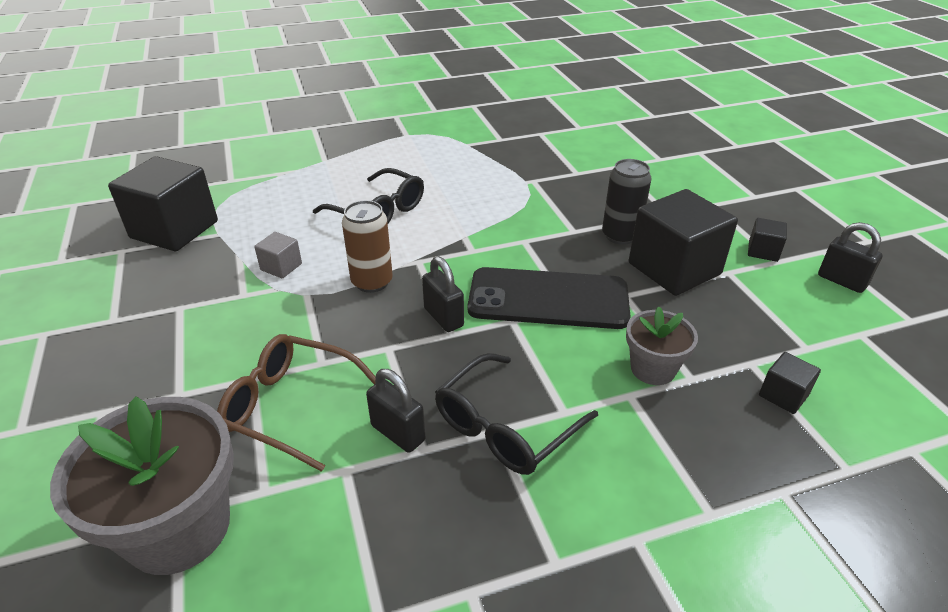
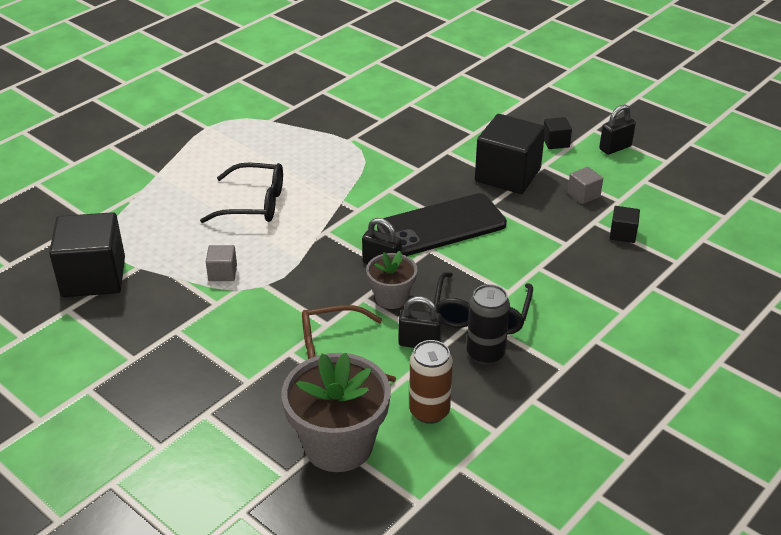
camera: 30 degrees left, 0 degrees up
(372, 282) = (306, 259): brown can -> brown can (429, 411)
(620, 236) = (454, 162): black can -> black can (485, 353)
(653, 369) = (540, 246): grey flower pot -> grey flower pot (391, 297)
(759, 324) = (583, 195): none -> grey cube
(841, 281) = (615, 148): black padlock -> black padlock turned 45 degrees counterclockwise

